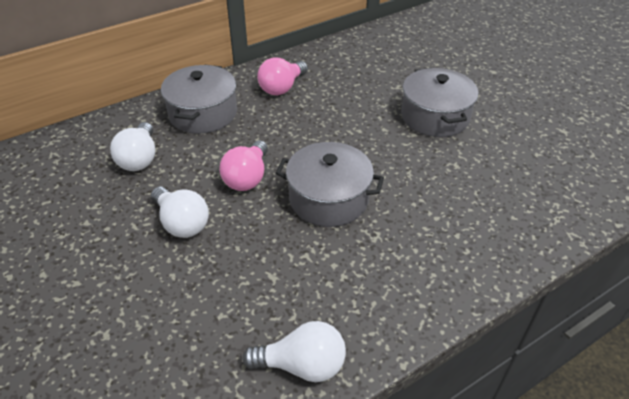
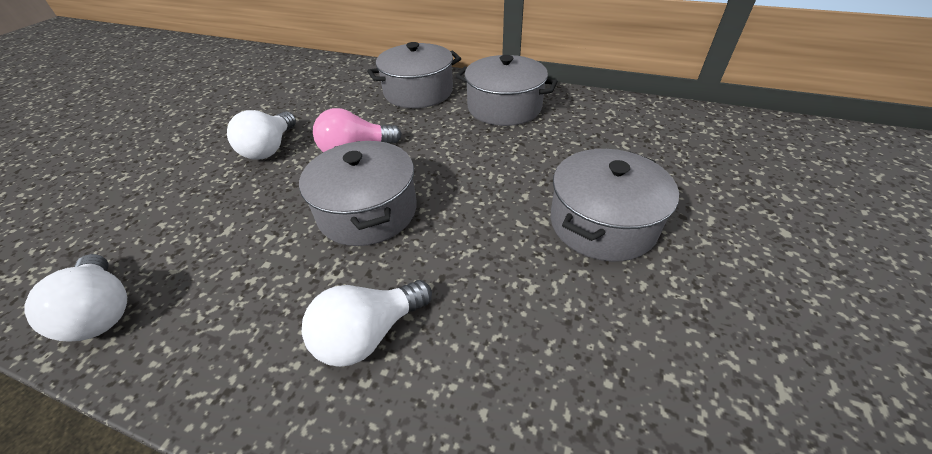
camera: 55 degrees right, 0 degrees up
(139, 158) = (333, 96): white light bulb -> white light bulb (369, 334)
(282, 88) = (504, 107): pink light bulb -> grey pot

